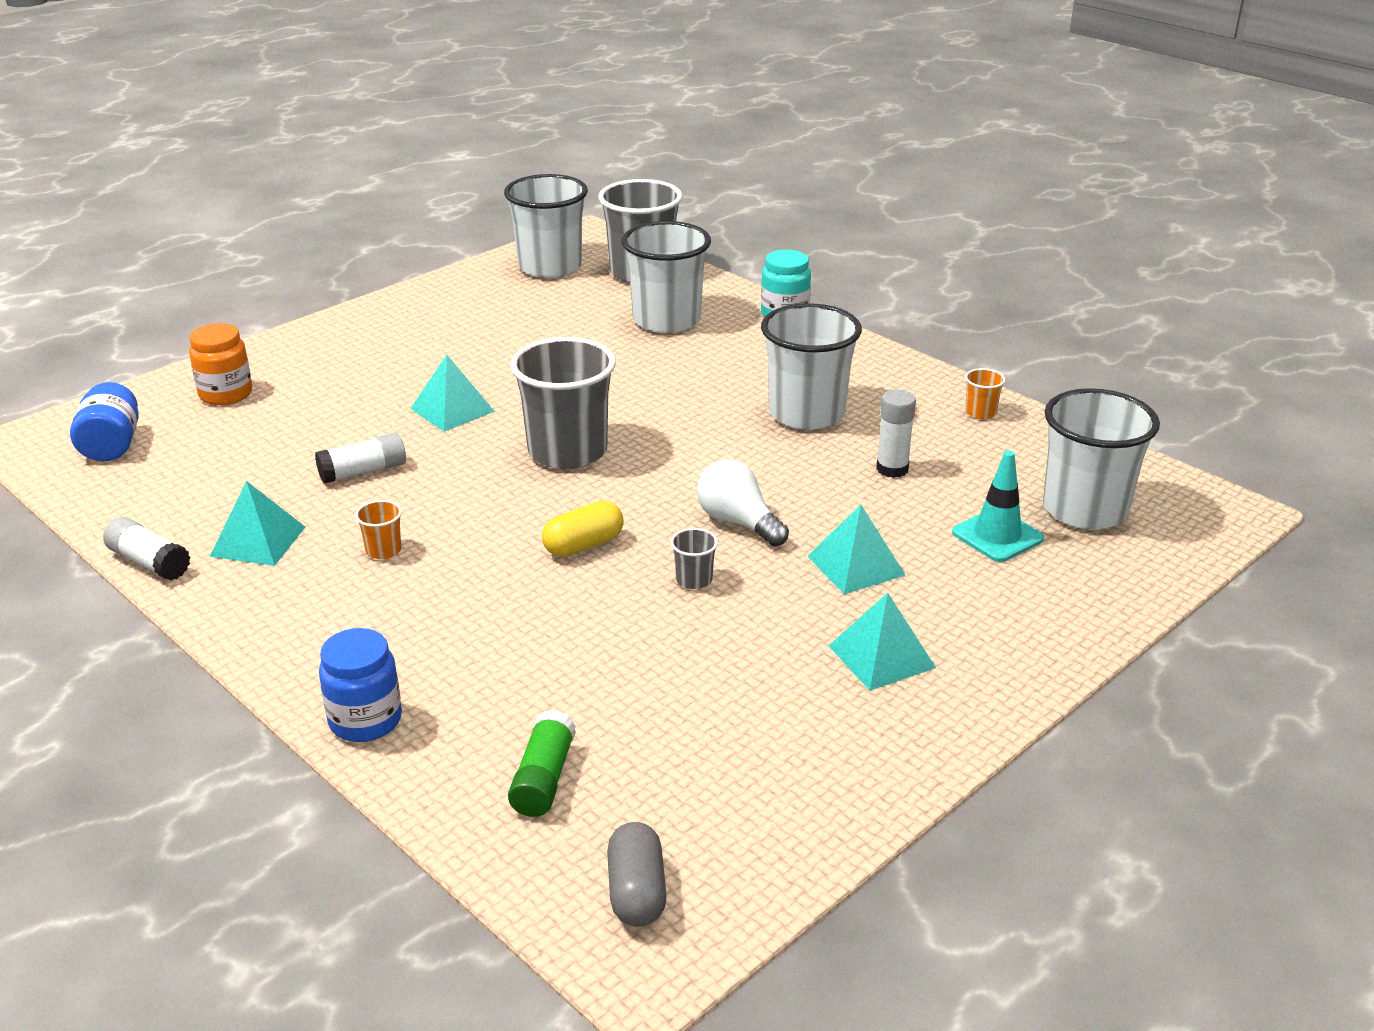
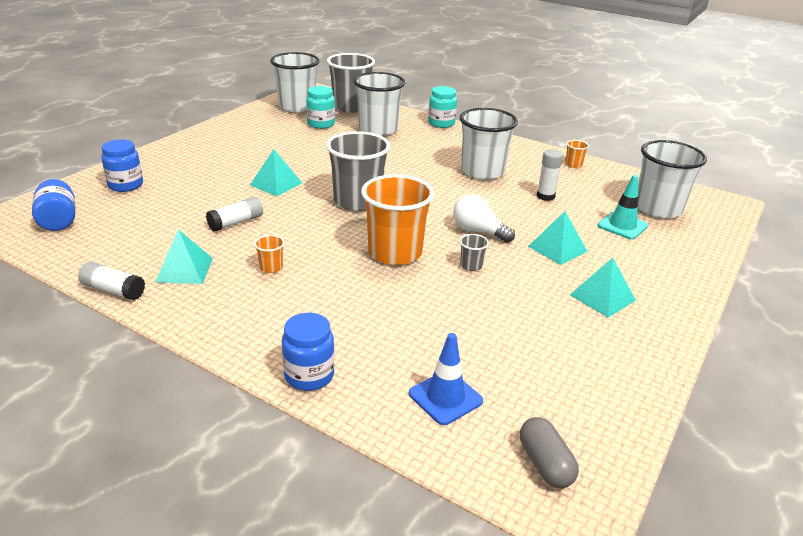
camera: 15 degrees left, 0 degrees up
(226, 394) = (126, 185): orange jar -> blue jar
(543, 778) = (445, 397): green glue stick -> blue traffic cone
(575, 304) = (321, 124): none -> turquoise jar
(583, 545) = (395, 252): yellow capsule -> orange cup

